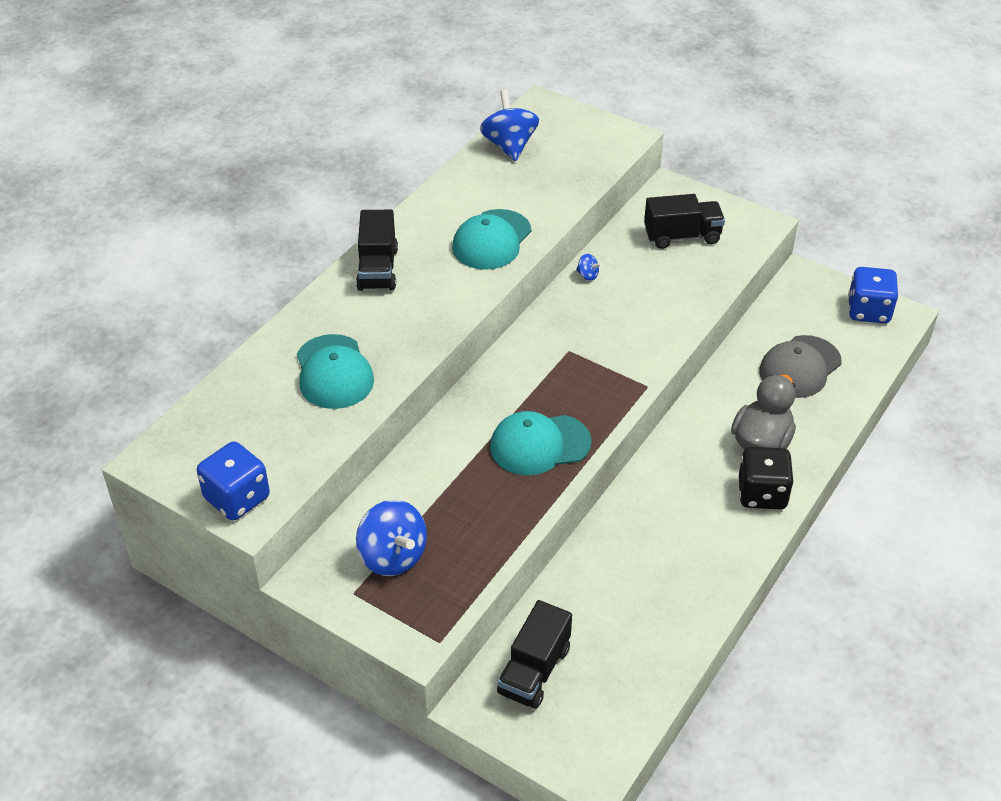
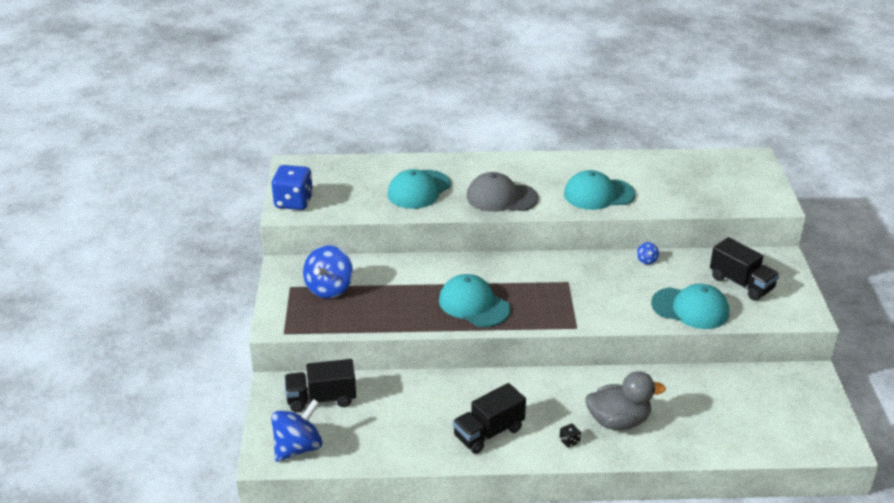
camera: 55 degrees right, 10 degrees down
(377, 269) = (519, 167): black truck -> black truck (488, 433)
(509, 146) = (695, 163): blue spinning top -> blue spinning top (298, 447)
(688, 291) = (690, 308): none -> turquoise cap
(762, 494) = (569, 441): black dice -> black dice, size x0.41
(799, 367) = (715, 411): grey cap -> grey cap (501, 197)
(868, 311) = (822, 425): blue dice -> none

